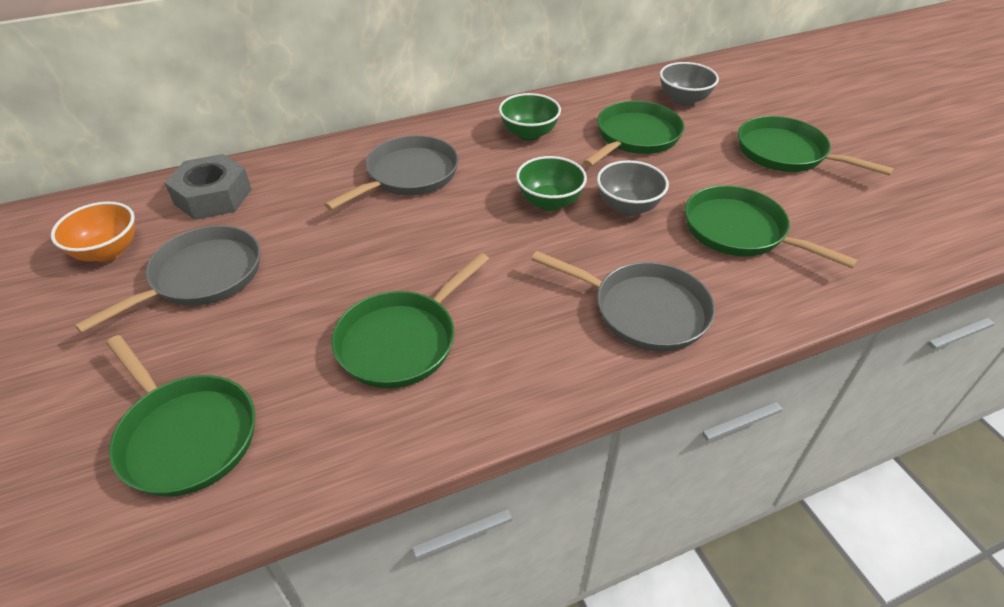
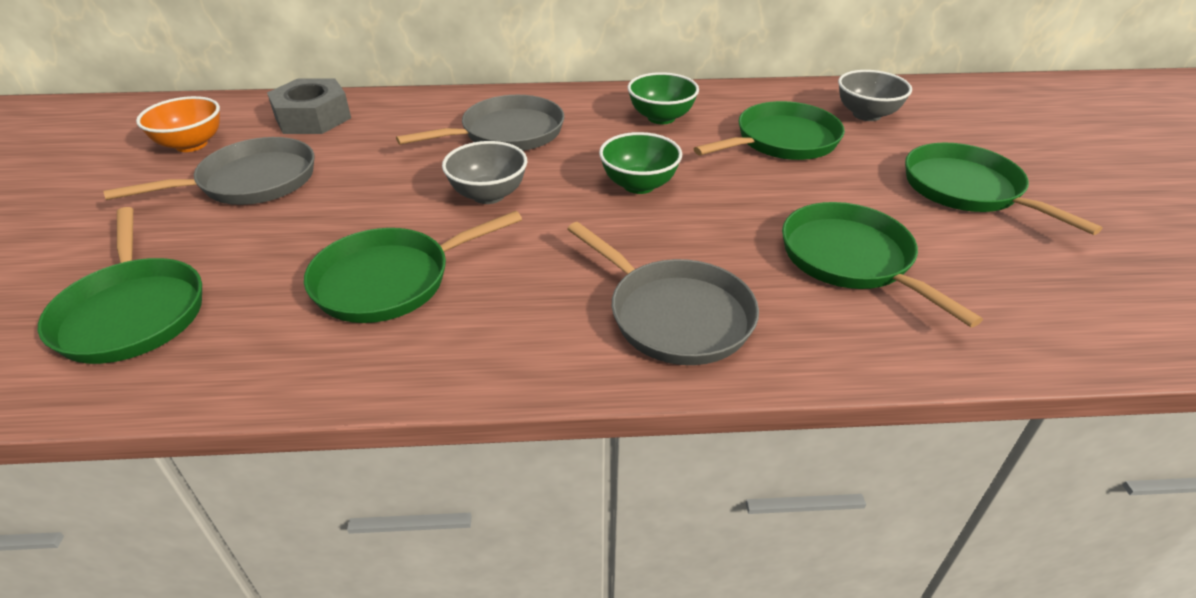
camera: 20 degrees right, 5 degrees down
(628, 207) = (727, 207): grey bowl -> grey bowl (488, 195)

